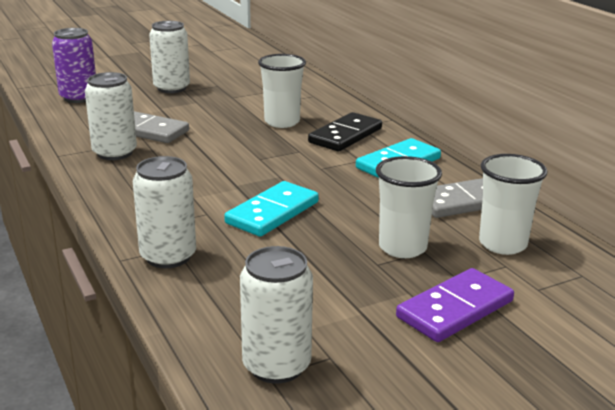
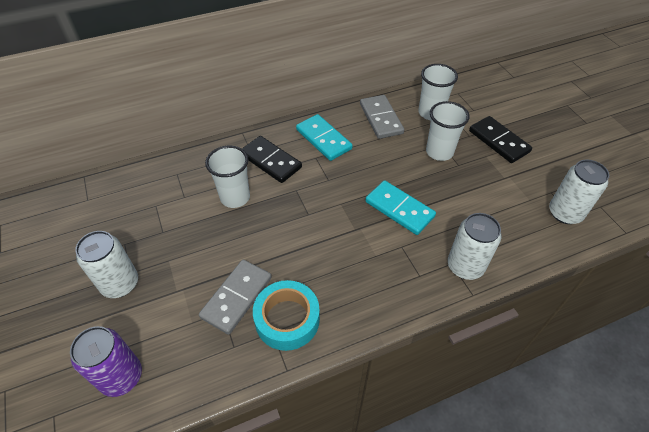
camera: 85 degrees left, 25 degrees up
(114, 153) = (287, 319): white can -> turquoise tape
(454, 309) = (498, 141): purple domino -> black domino

